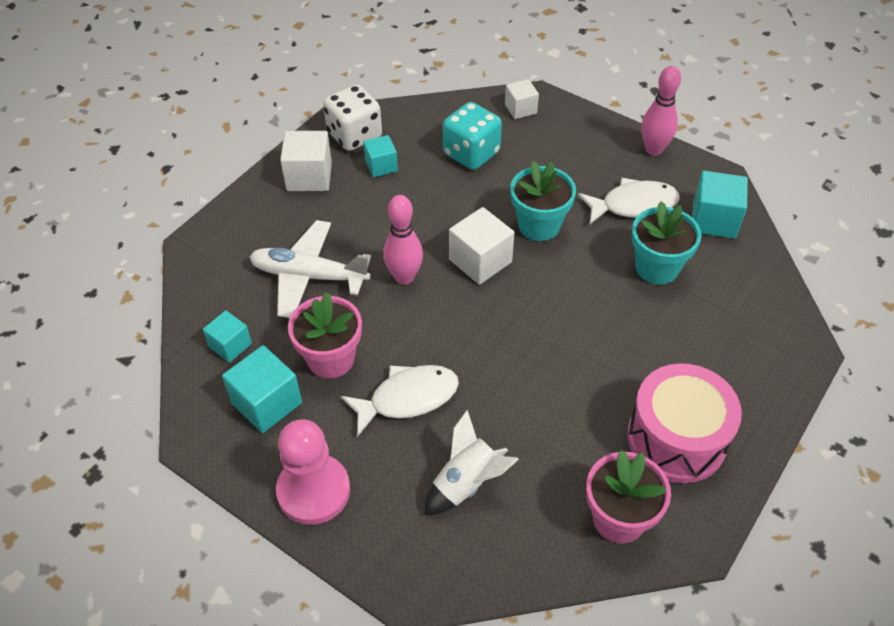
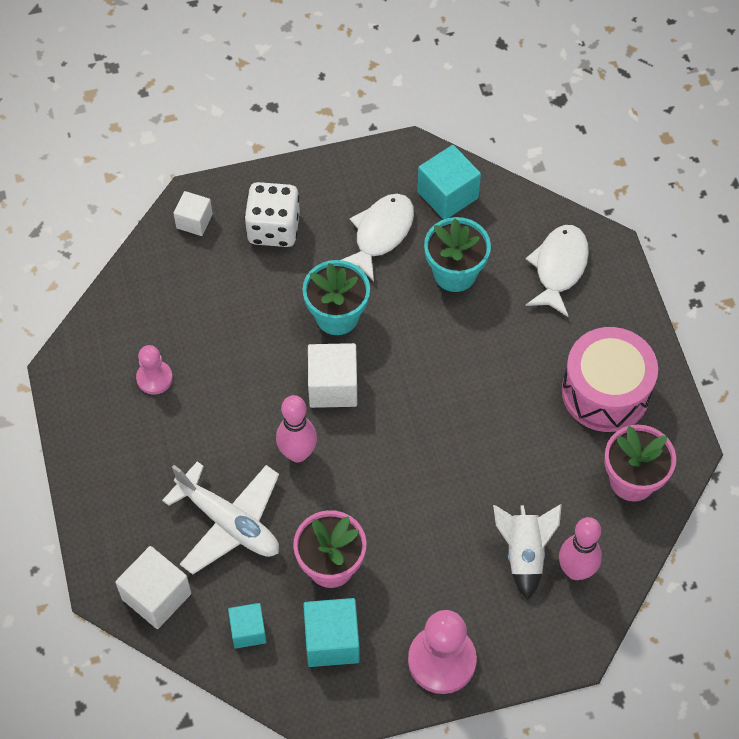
camera: 50 degrees left, 10 degrees up
(309, 176) = (110, 443): white cube -> white cube (156, 596)
(309, 276) = (229, 523): white plane -> white plane turned 105 degrees counterclockwise
(354, 135) = (95, 371): white dice -> white dice (274, 228)
(381, 166) = (154, 378): turquoise cube -> pink pawn
(407, 398) = (417, 538): white fish -> white fish (559, 268)
(471, 153) = (209, 300): turquoise dice -> none
(653, 149) = (338, 168): pink bowling pin -> pink bowling pin (576, 570)

